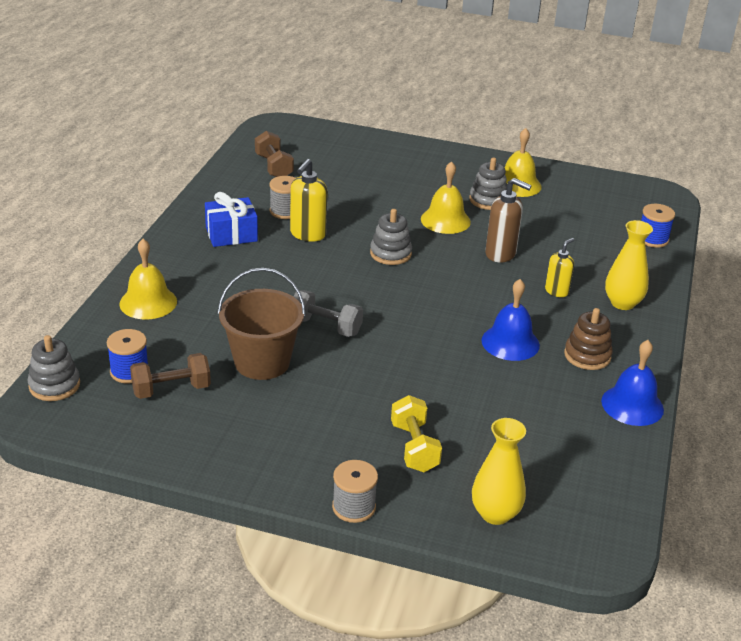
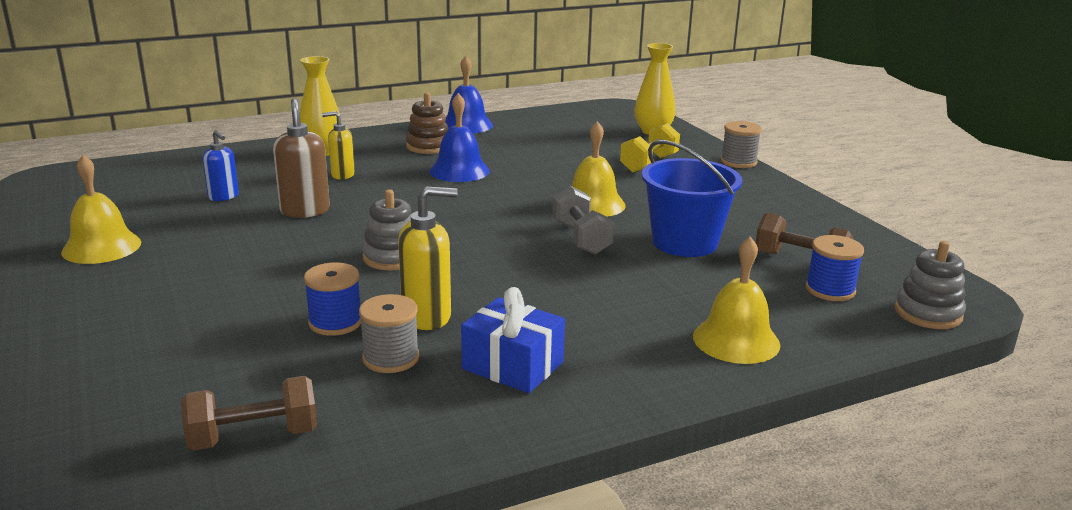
camera: 130 degrees left, 10 degrees down
(262, 362) = (684, 242): brown bucket -> blue bucket
(273, 167) = (254, 437): brown dumbbell -> brown dumbbell turned 45 degrees clockwise
(445, 220) = (264, 256): yellow bell -> yellow bell (593, 204)
(488, 200) = (173, 250): grey stacking toy -> none
(560, 237) = (223, 197): none -> blue soap dispenser
(652, 239) = (171, 164): blue spool -> blue spool (335, 322)

